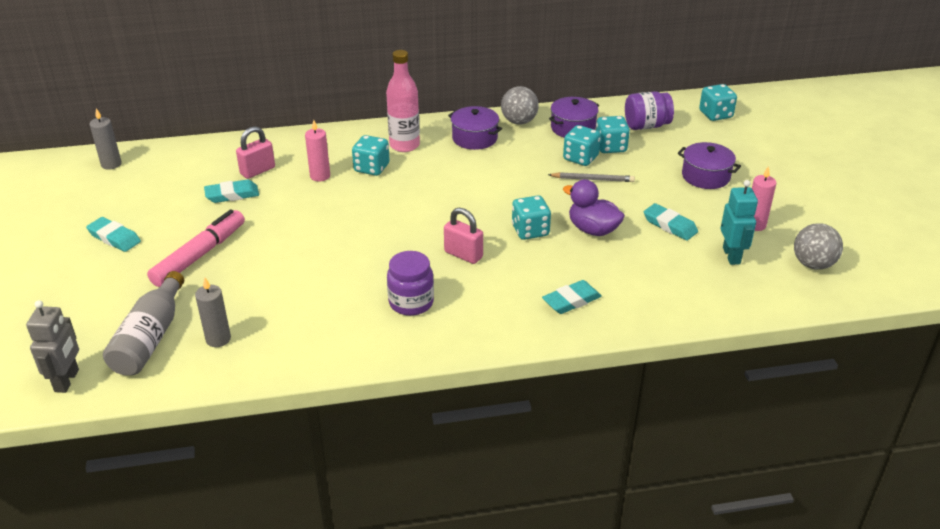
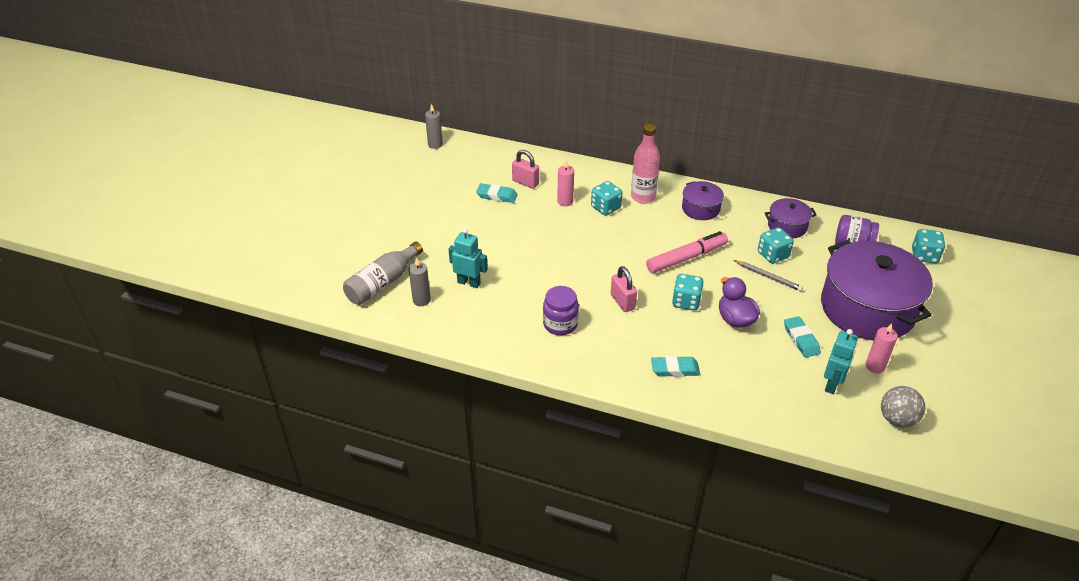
camera: 30 degrees right, 5 degrees up
(67, 380) = (320, 292): grey robot -> none
(114, 238) = (404, 202): turquoise eraser -> none
(200, 255) = (448, 234): pink marker -> pink marker (686, 258)
(257, 171) = (525, 182): pink padlock -> pink padlock turned 45 degrees clockwise
(266, 298) = (469, 282): none -> turquoise robot
(519, 121) = (747, 206): grey ball -> none
(610, 147) = (805, 254): turquoise dice -> none
(705, 176) = (867, 308): purple pot -> purple pot, size x2.17

